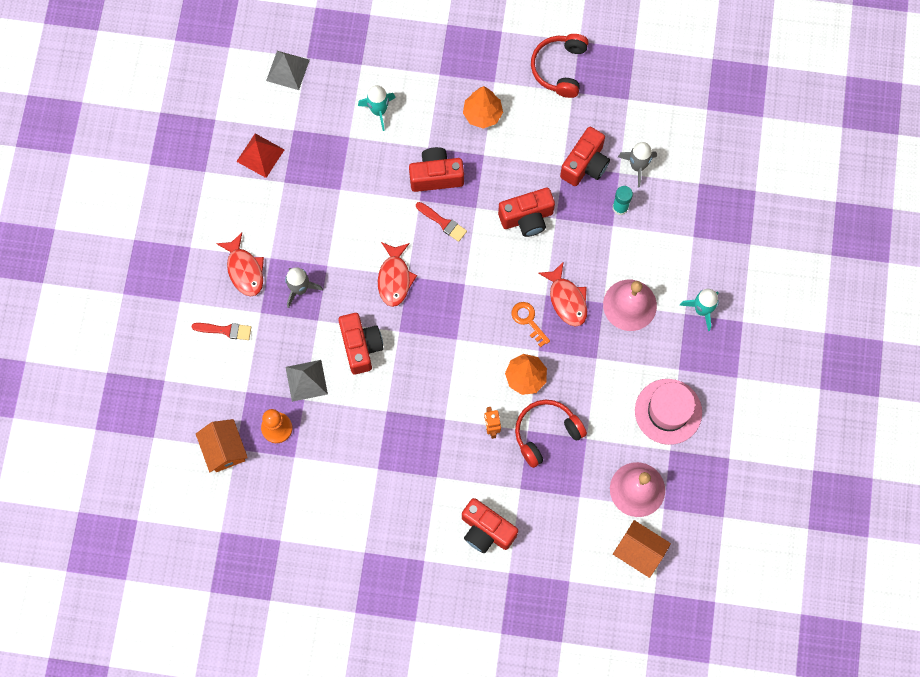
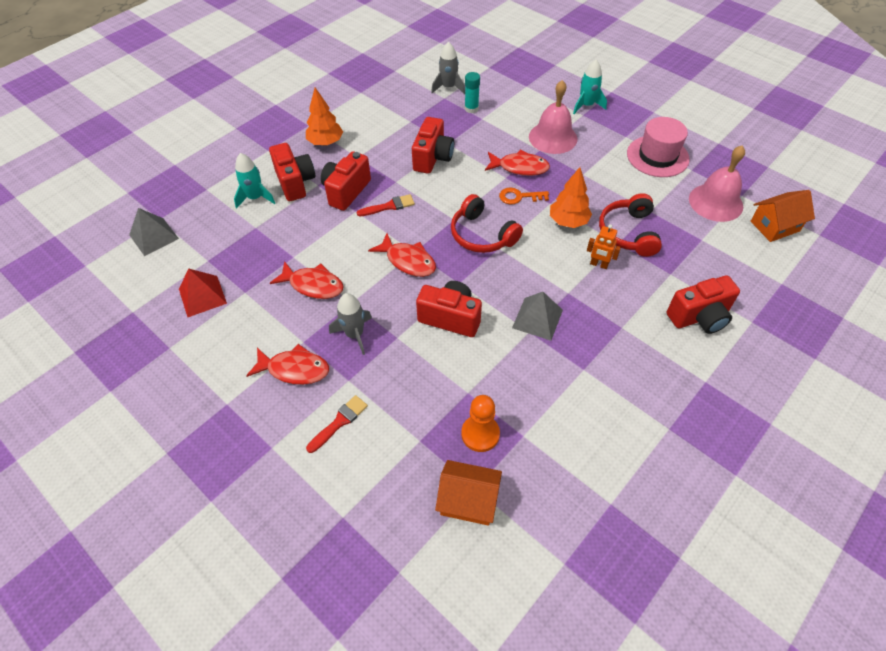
camera: 55 degrees left, 20 degrees down
(306, 380) = (449, 379): grey pyramid -> grey pyramid (537, 318)
(323, 226) = (313, 285): none -> red fish
(560, 68) = (336, 90): red headphones -> red headphones (482, 235)
(585, 165) = (421, 110): red camera -> red camera (295, 182)

